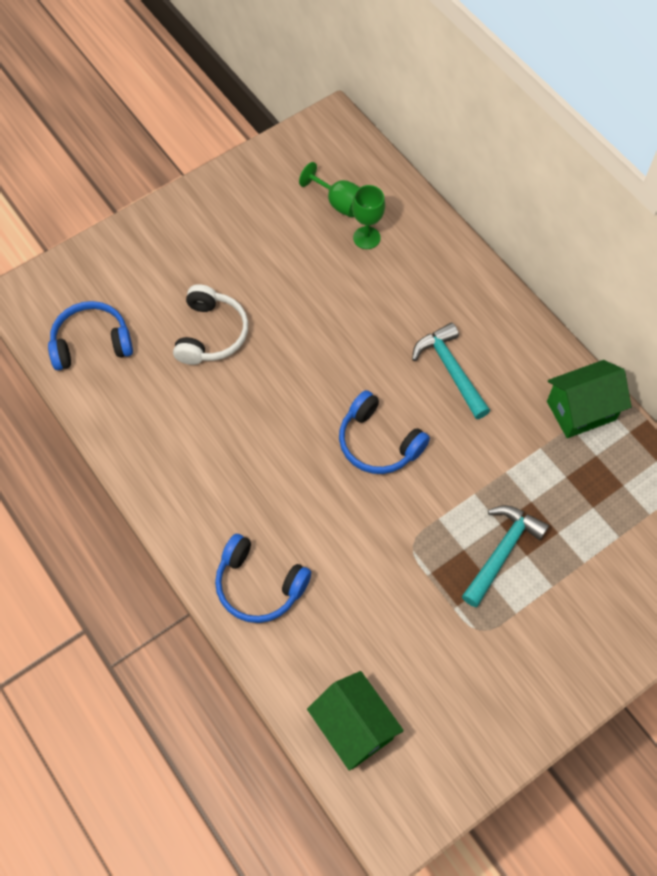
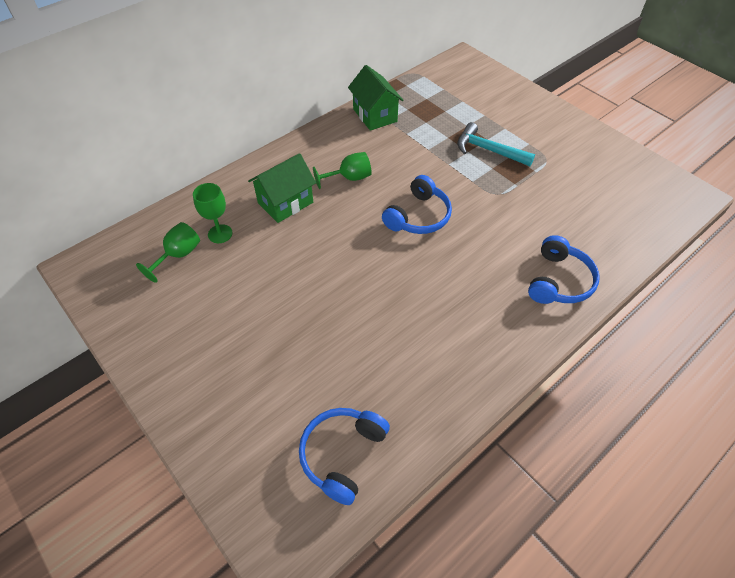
camera: 95 degrees left, 10 degrees down
(91, 343) = (342, 455): blue headphones -> blue headphones turned 45 degrees clockwise
(211, 334) = (325, 342): white headphones -> none
(354, 727) = (640, 218): green house -> green house (285, 203)
(451, 370) = (349, 178): turquoise hammer -> green goblet

